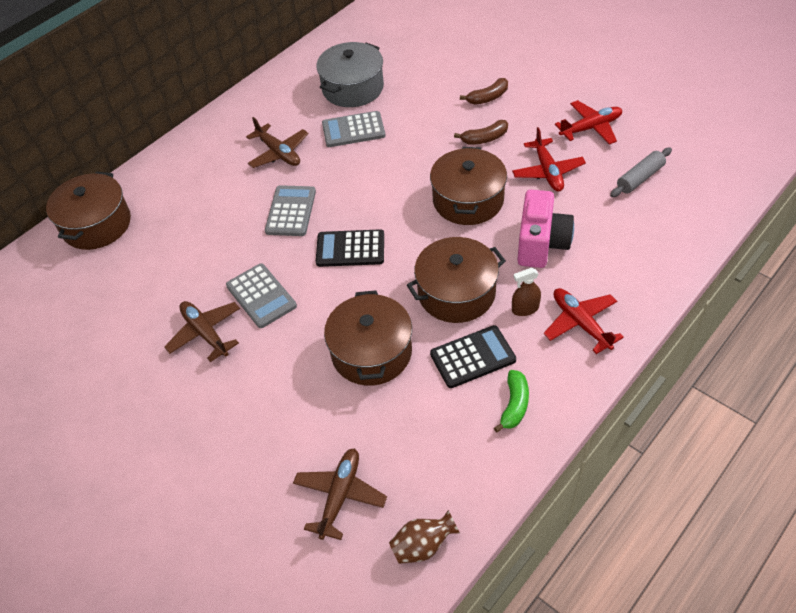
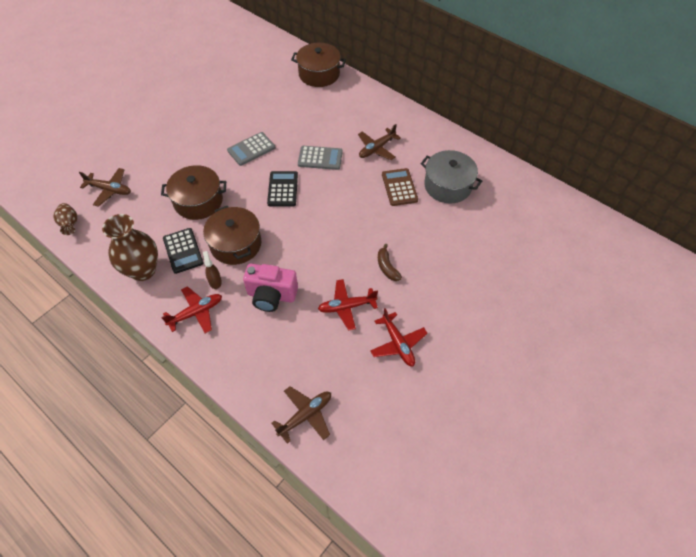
camera: 85 degrees right, 5 degrees up
(205, 333) = (228, 128): brown plane -> brown plane (305, 415)
(353, 130) = (399, 187): grey calculator -> brown calculator
(468, 200) = (320, 254): brown pot -> none
(488, 98) = (437, 272): brown banana -> none
(514, 405) = (143, 270): green banana -> brown vase
(640, 178) = (334, 372): grey rolling pin -> none

